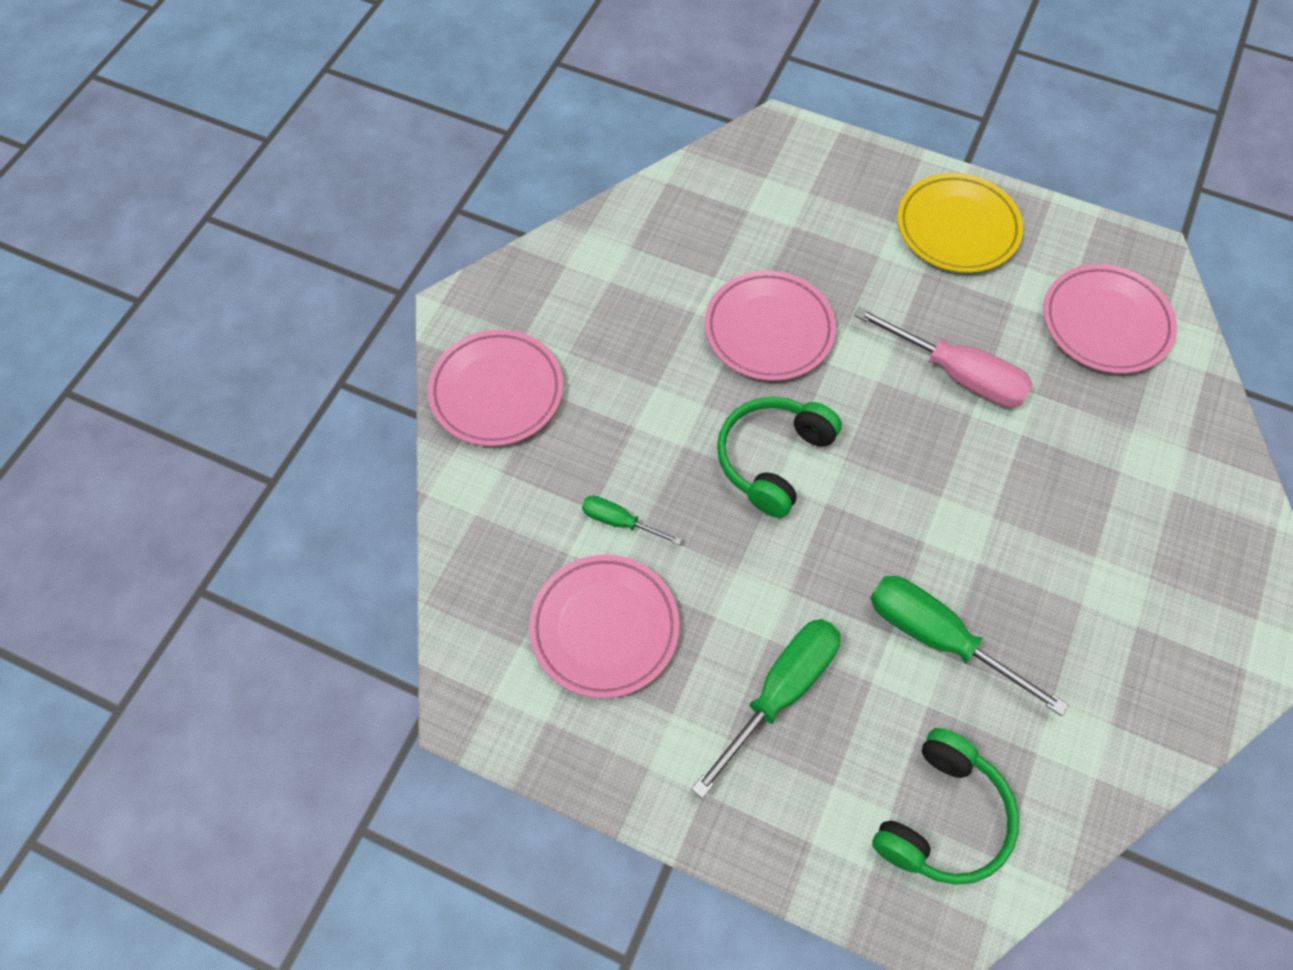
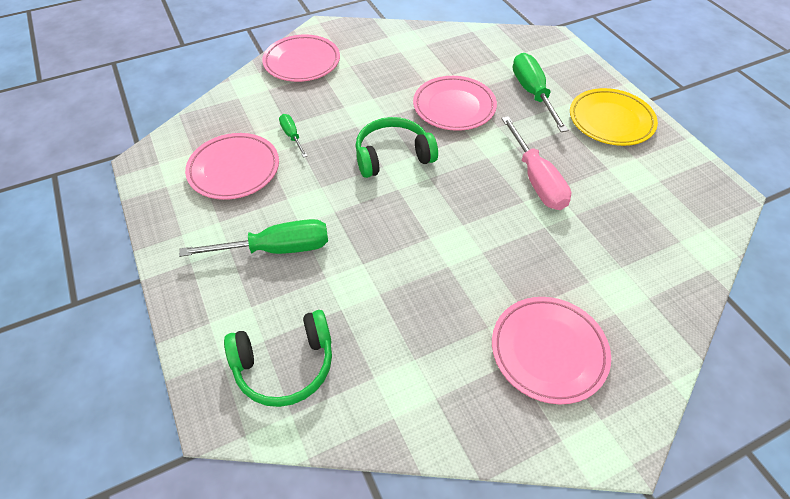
camera: 40 degrees right, 10 degrees down
(938, 638) = (384, 283): green screwdriver -> green screwdriver (532, 93)
(1105, 323) = (659, 209): pink plate -> pink plate (548, 351)

